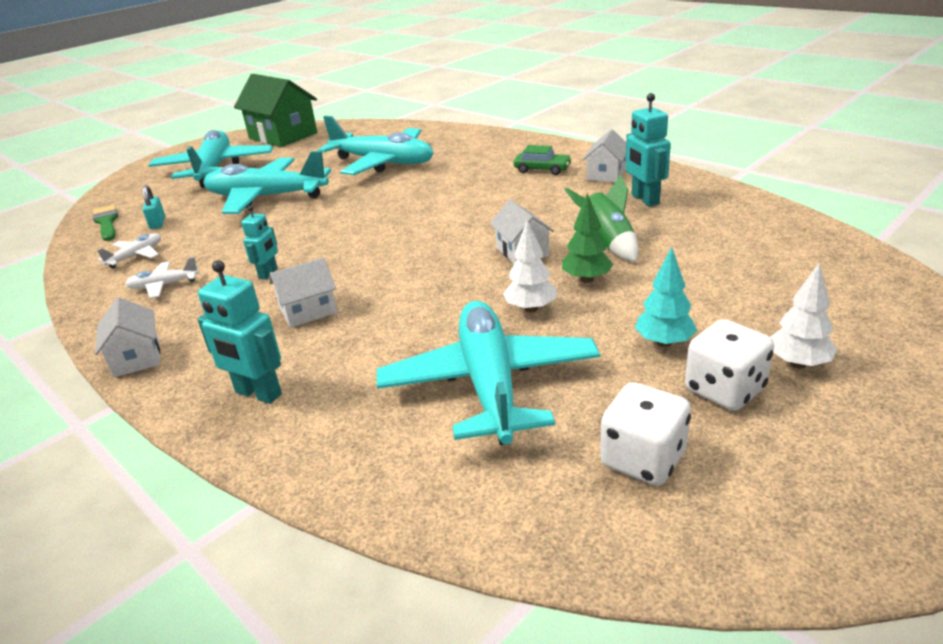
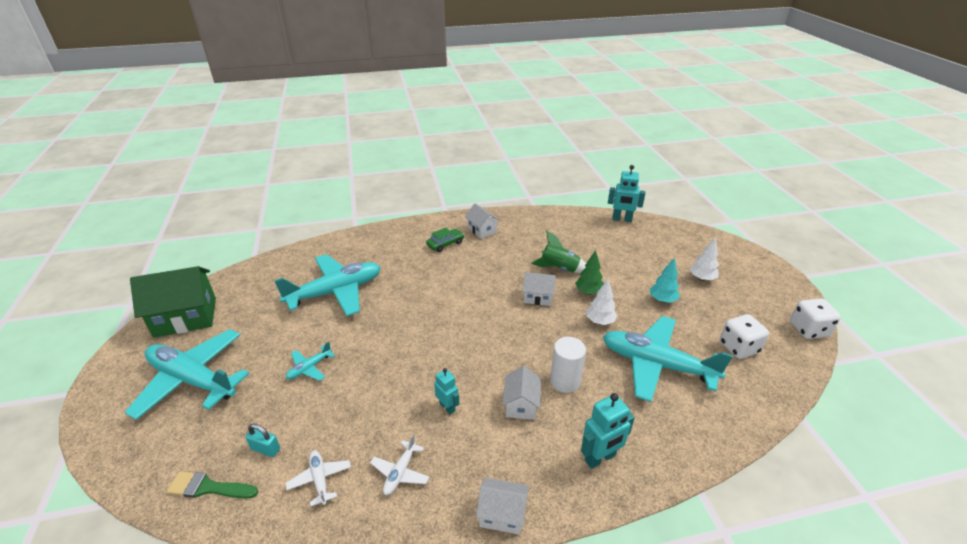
camera: 60 degrees left, 5 degrees up
(266, 197) = (309, 368): turquoise plane -> turquoise plane, size x0.43
(376, 324) = (565, 381): none -> white cylinder
(644, 199) = (526, 236): turquoise robot -> turquoise robot (622, 219)
(724, 390) = (707, 304): white dice -> white dice (808, 330)

